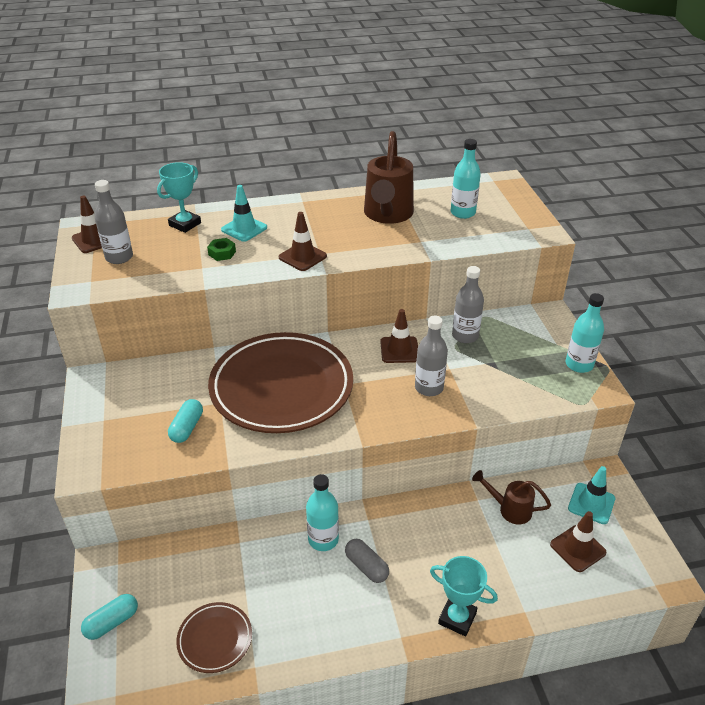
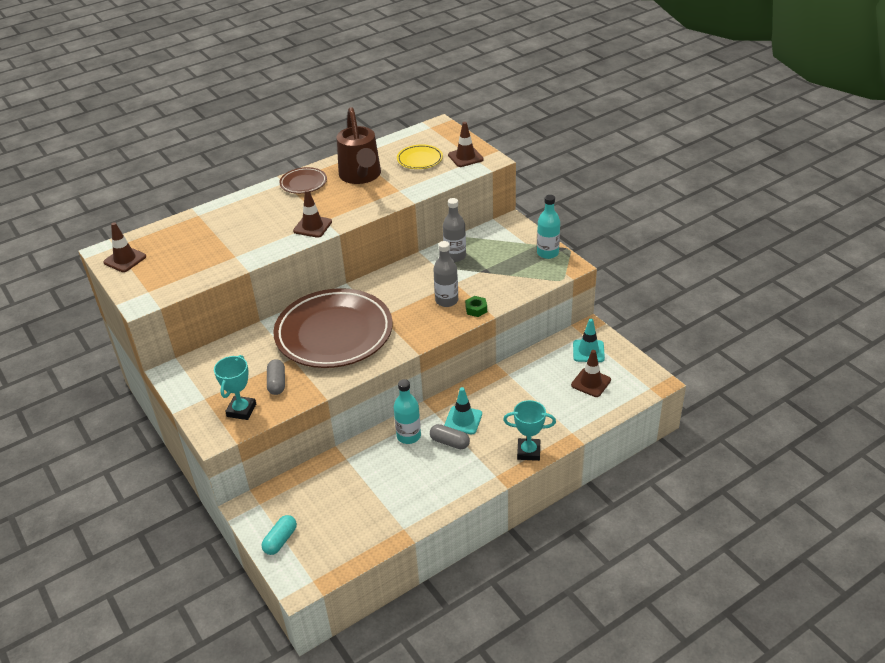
camera: 20 degrees left, 0 degrees up
(119, 257) = (158, 267): grey bottle -> none
(185, 224) = (196, 226): turquoise trophy -> turquoise trophy (241, 410)
(187, 428) = (277, 383): turquoise capsule -> grey capsule
(215, 639) = (365, 523): brown plate -> brown plate (303, 183)
(222, 253) = (244, 241): green nut -> green nut (476, 309)
(244, 229) = (249, 217): turquoise traffic cone -> turquoise traffic cone (463, 420)
(399, 350) = (410, 280): brown traffic cone -> brown traffic cone (465, 157)
(463, 213) = (420, 159): turquoise bottle -> yellow plate
(509, 509) = (533, 373): brown watering can -> none

